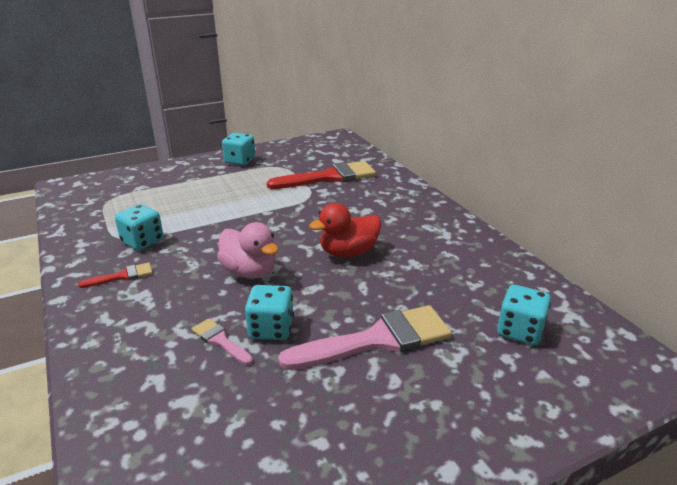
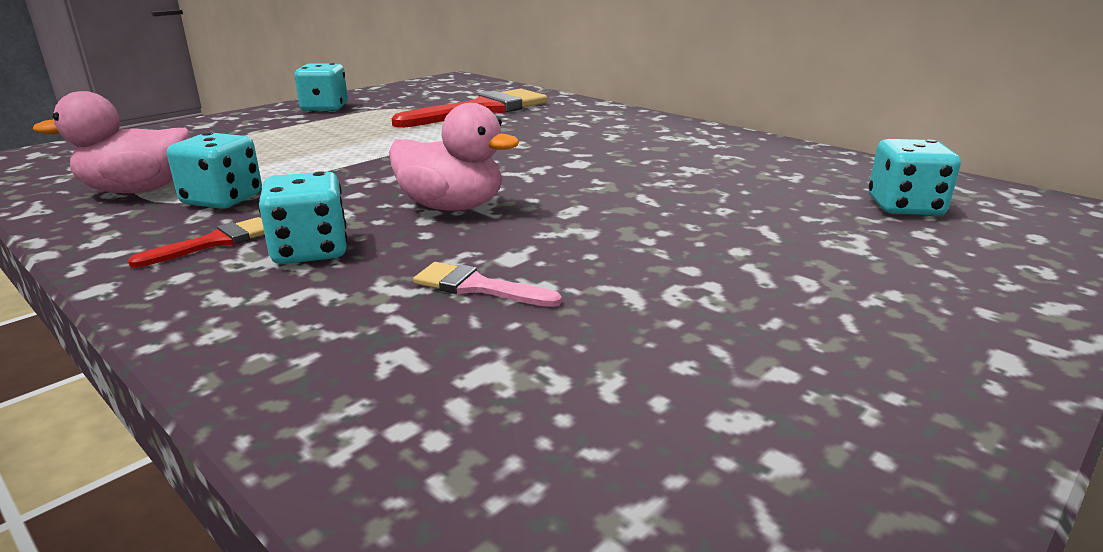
camera: 20 degrees left, 5 degrees down
(108, 225) = (137, 190): none -> pink duck
(271, 329) = (552, 260): turquoise dice -> turquoise dice (310, 251)
(348, 252) = (587, 170): red duck -> none
(377, 340) = (731, 245): pink brush -> none

